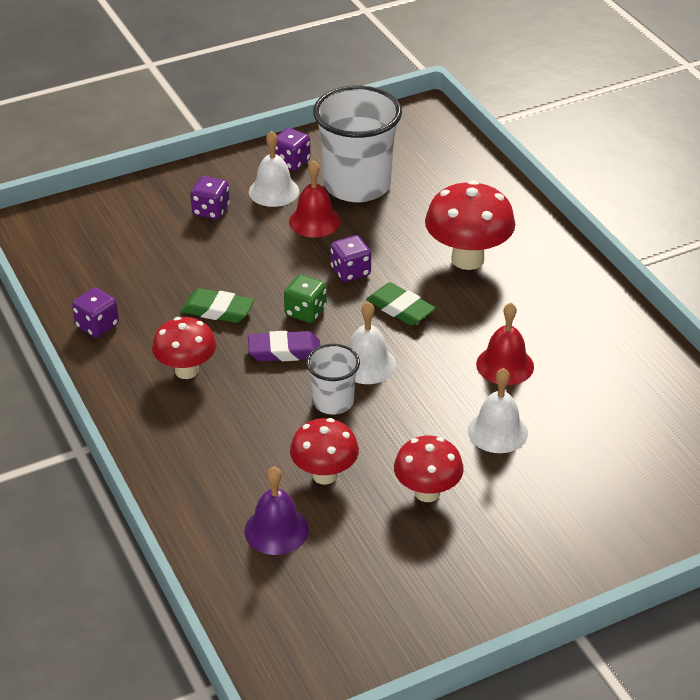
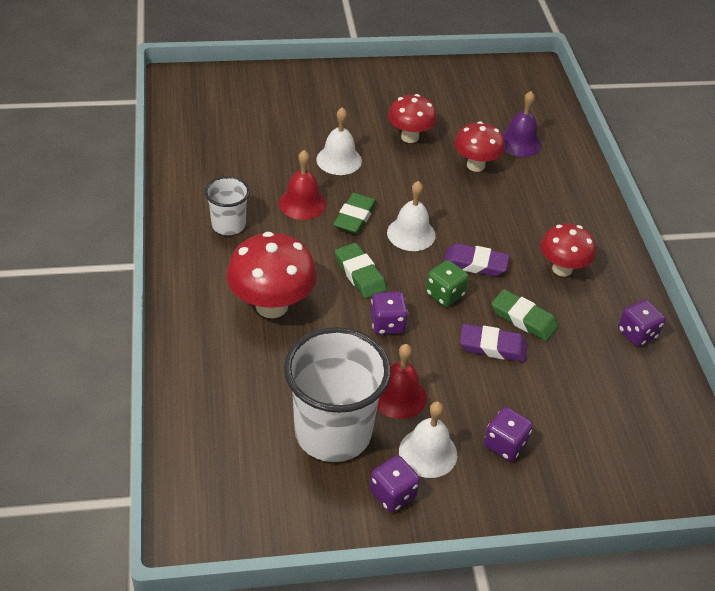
camera: 165 degrees left, 5 degrees up
(242, 278) = (492, 346): none -> purple eraser
(333, 402) = (450, 212): white cup -> white cup (228, 225)
(438, 366) = (355, 217): none -> green eraser

